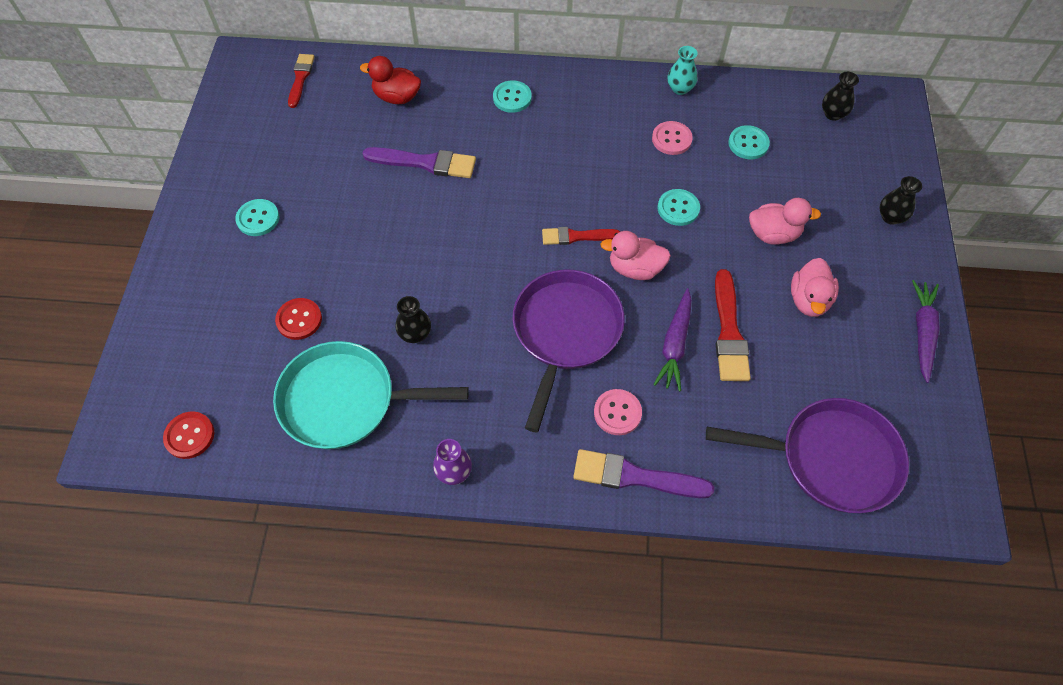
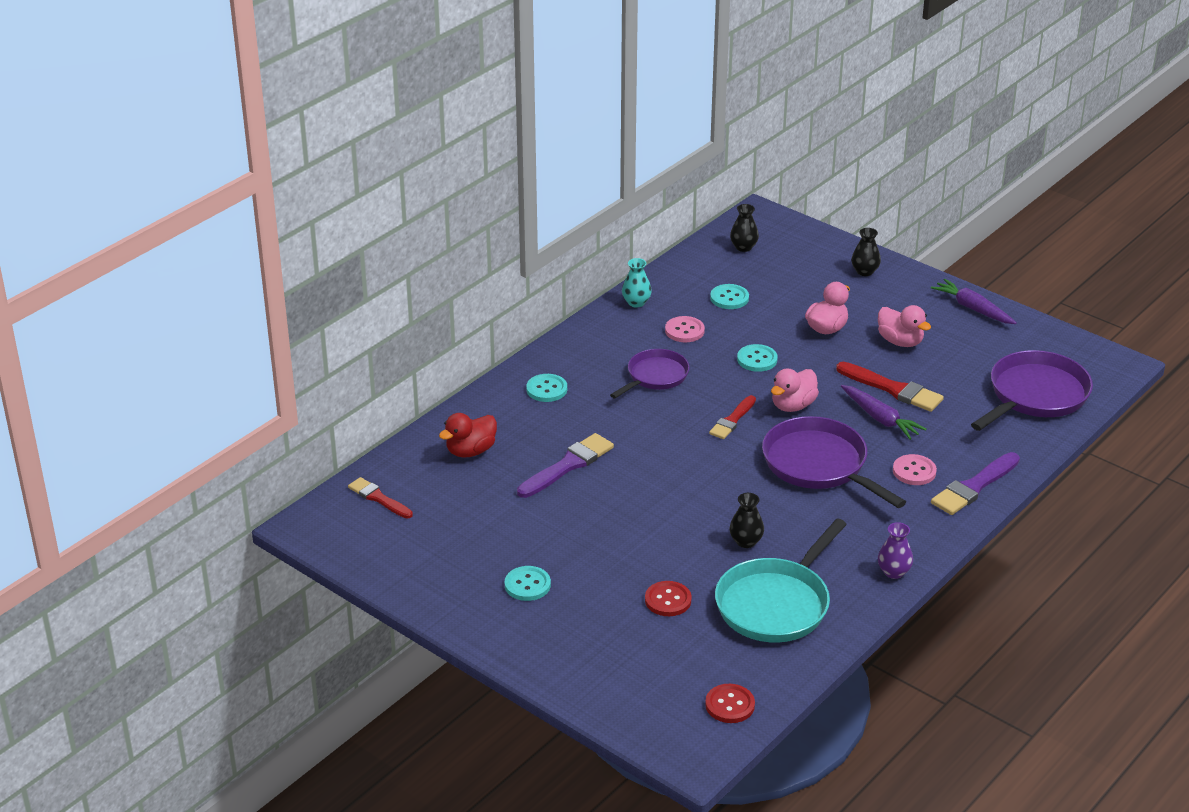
camera: 55 degrees left, 25 degrees down
(590, 154) = (655, 376): none -> purple pan

